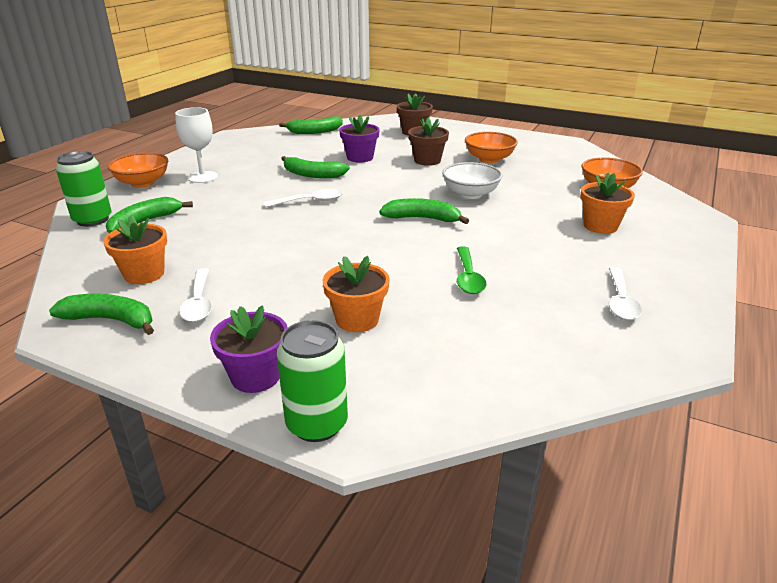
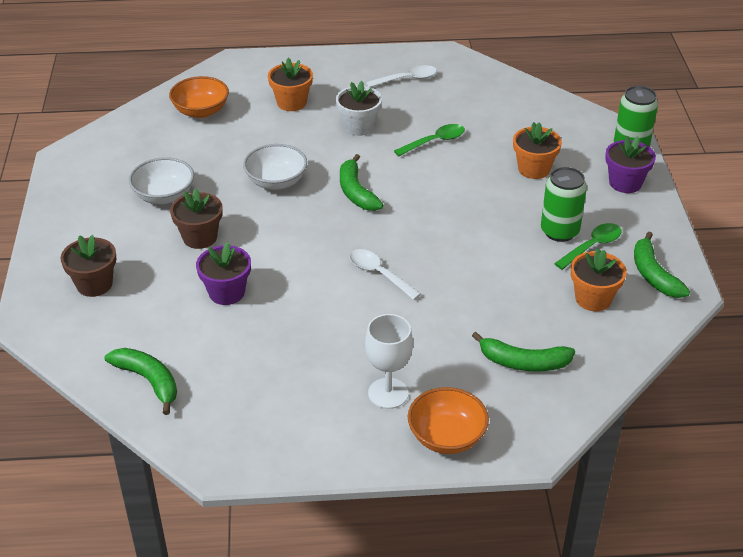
camera: 120 degrees left, 10 degrees up
(92, 220) = (556, 406): green can -> green can (559, 231)
(199, 302) = (592, 246): white spoon -> green spoon
(312, 174) = (309, 306): green banana -> none
(489, 159) = (164, 196): orange bowl -> white bowl
(530, 246) = (359, 127): none -> white flower pot

